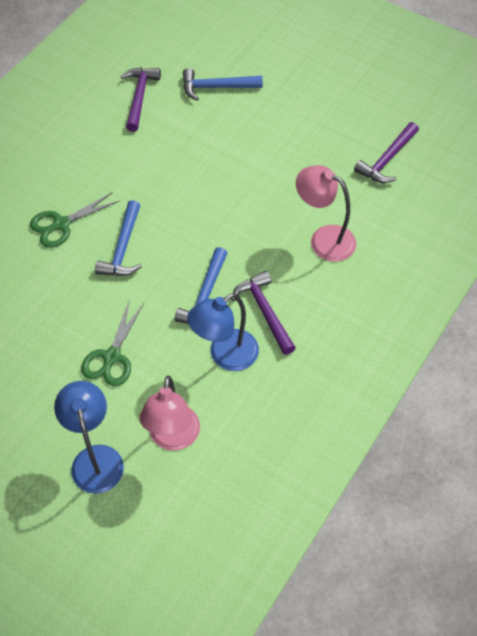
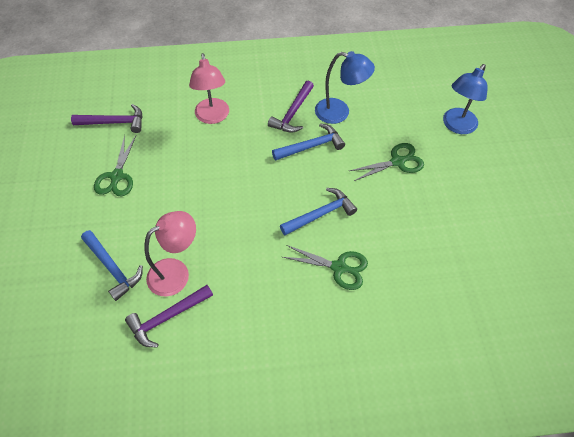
camera: 130 degrees left, 0 degrees up
(173, 438) = (408, 103): pink lamp -> pink lamp (176, 272)
(312, 131) = (117, 177): none -> green scissors

